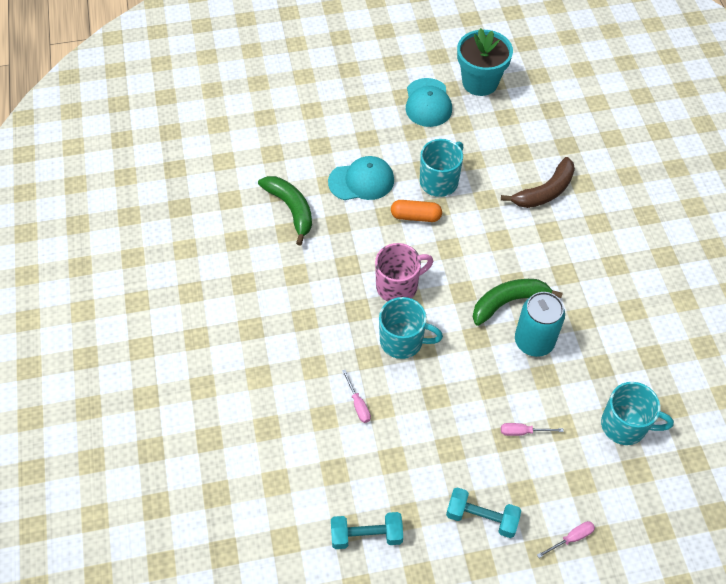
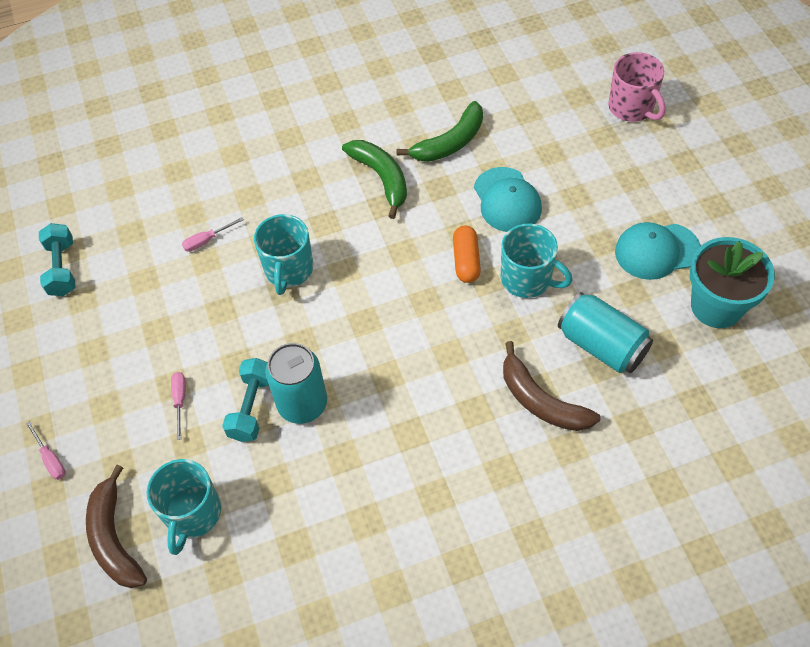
camera: 85 degrees right, 0 degrees up
(398, 286) = (362, 256): pink mug -> pink mug (632, 108)
(481, 517) = (78, 368): turquoise dumbbell -> turquoise dumbbell (252, 407)
(503, 149) = (601, 345): none -> turquoise can
(508, 302) = (355, 371): green banana -> green banana (381, 178)
(644, 484) = (114, 538): none -> brown banana

